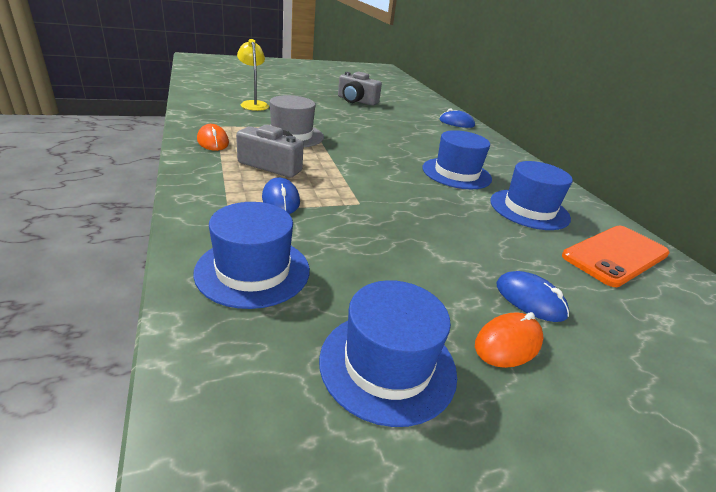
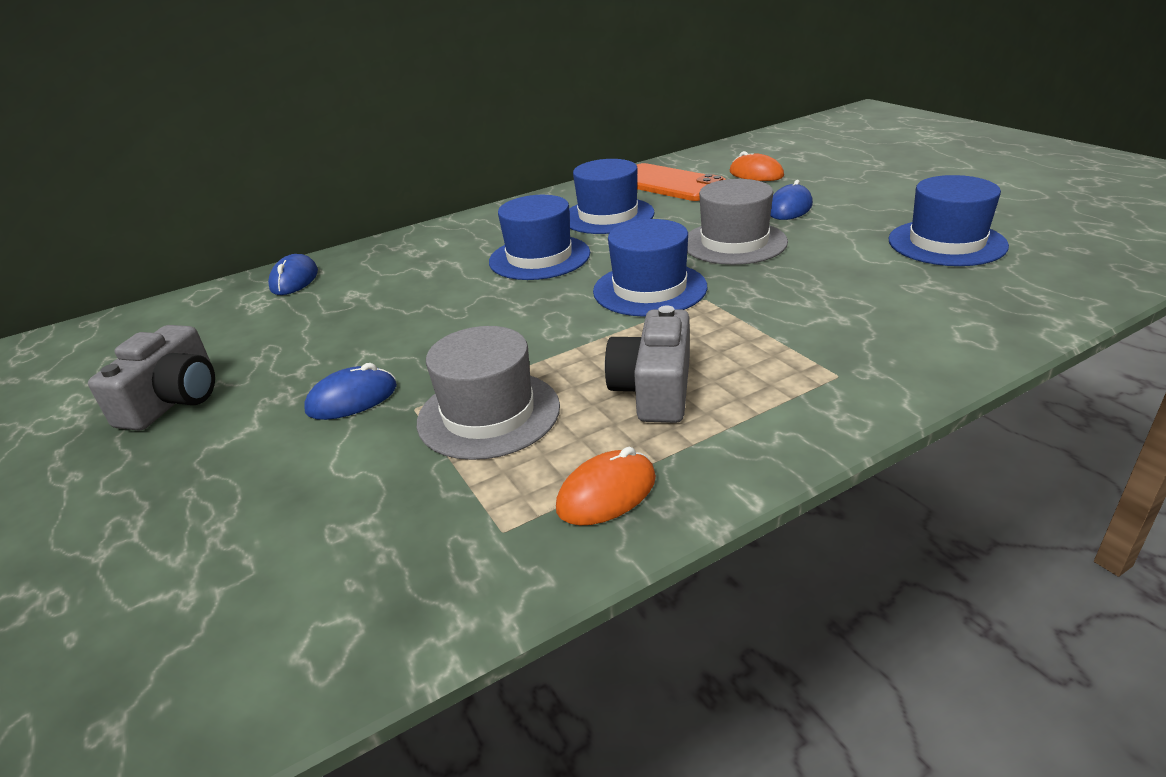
camera: 95 degrees left, 0 degrees up
(253, 104) = (277, 542): yellow lamp -> none
(253, 270) = (928, 319): blue hat -> blue hat (649, 289)
(281, 200) = (762, 348): blue mouse -> blue mouse (352, 399)
(450, 242) = (734, 243): none -> grey hat
(508, 343) = (858, 212): orange mouse -> orange mouse (756, 174)

